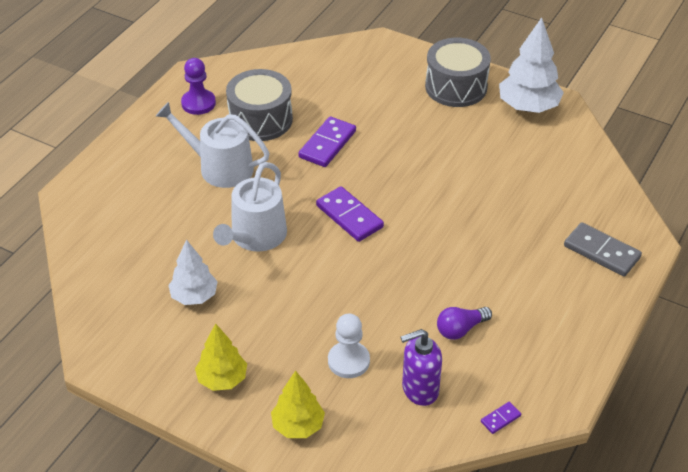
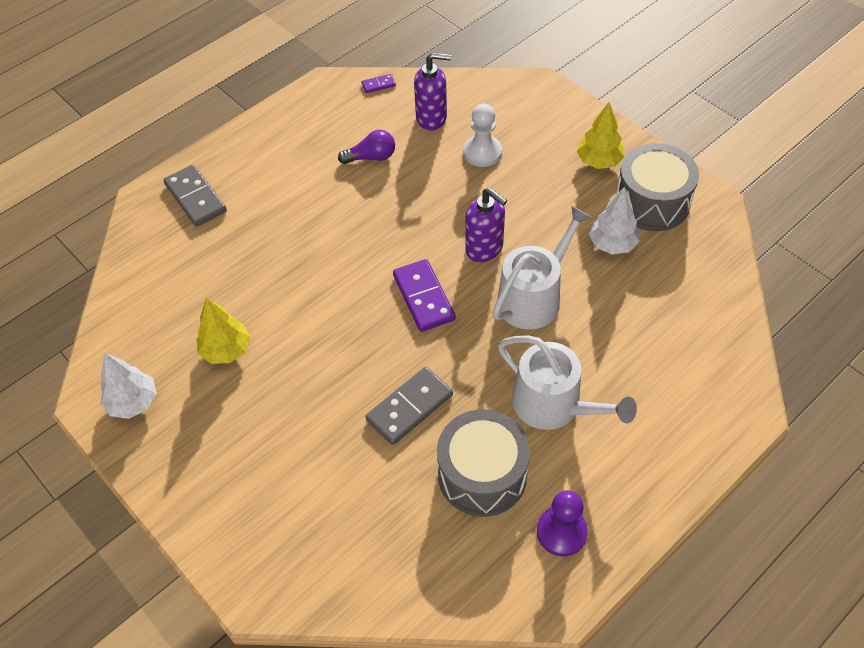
camera: 160 degrees left, 10 degrees up
(298, 426) = (543, 113): yellow tree -> yellow tree (226, 350)
(312, 266) = (484, 248): none -> purple soap dispenser
(327, 144) = (410, 408): purple domino -> grey domino
(456, 87) = (200, 464): grey drum -> grey drum (652, 202)
(528, 107) = (133, 402): white tree -> white tree, size x0.65

